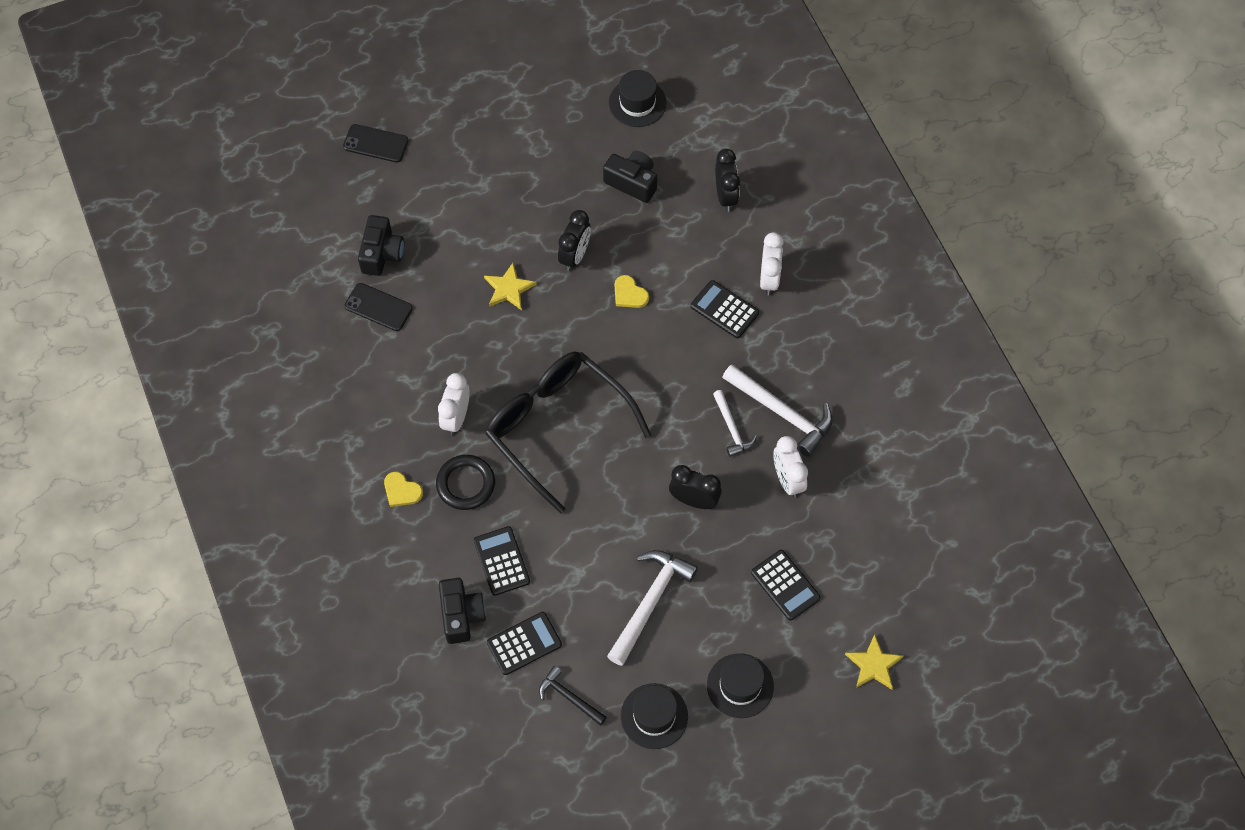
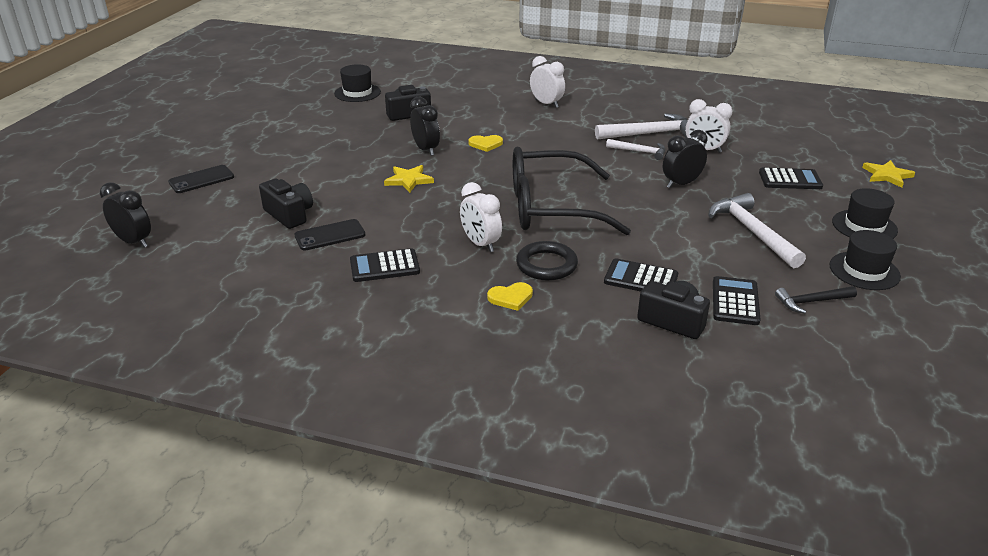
camera: 50 degrees left, 30 degrees down
(724, 310) = (547, 122): black calculator -> black calculator (384, 266)
(725, 196) = (468, 94): black clock -> black clock (134, 242)

